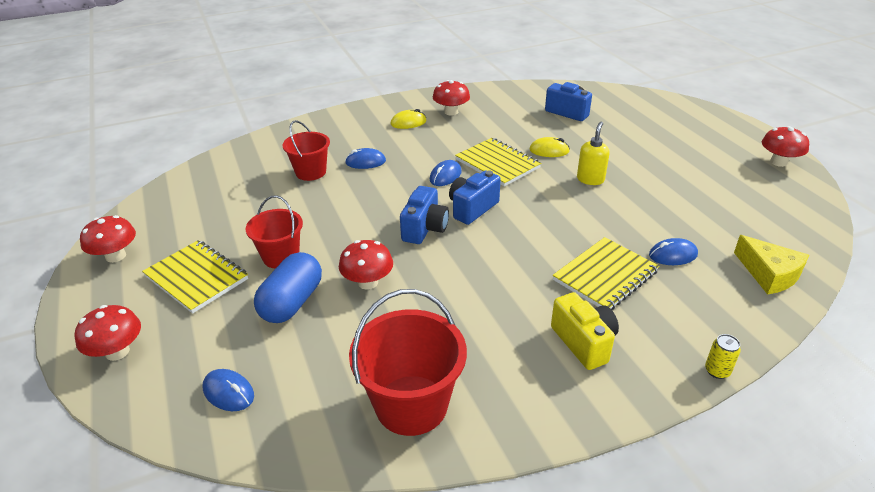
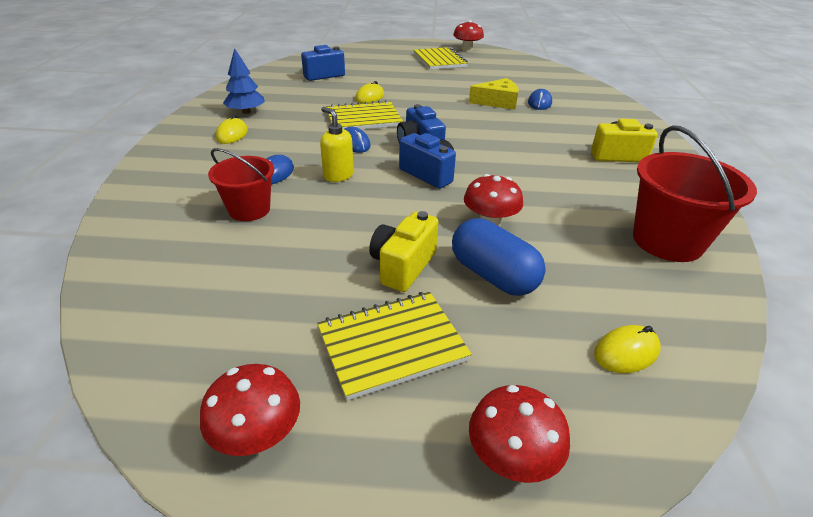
camera: 65 degrees left, 0 degrees up
(228, 392) = (626, 352): blue mouse -> yellow mouse
(281, 256) = (403, 266): red bucket -> yellow camera
(451, 112) = (246, 112): red mushroom -> blue tree
(590, 179) = (427, 97): yellow soap dispenser -> yellow soap dispenser (338, 175)
(605, 276) = (548, 127): yellow notebook -> yellow notebook (439, 60)
(717, 371) = (657, 127): yellow can -> none
(769, 274) = (575, 87): yellow cheese -> yellow cheese (497, 102)

